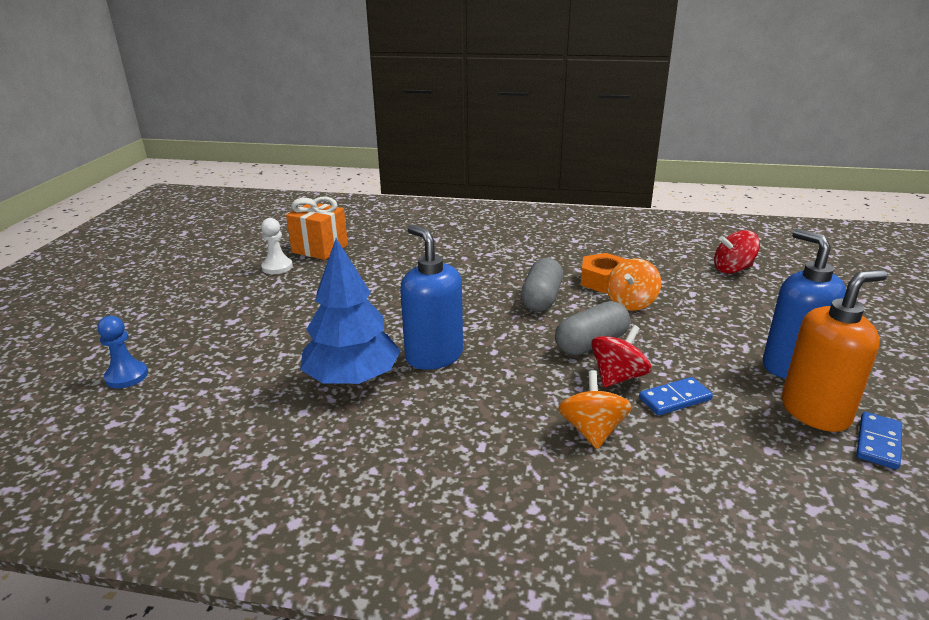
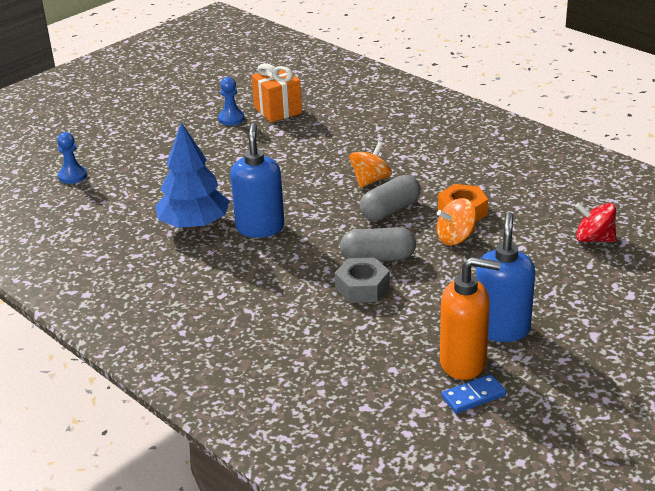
camera: 35 degrees right, 5 degrees up
(277, 267) = (231, 119): white pawn -> blue pawn
(592, 431) = (297, 313): orange spinning top -> orange spinning top (370, 180)
(618, 377) = (362, 288): red spinning top -> grey nut
(675, 399) = (379, 316): blue domino -> none

